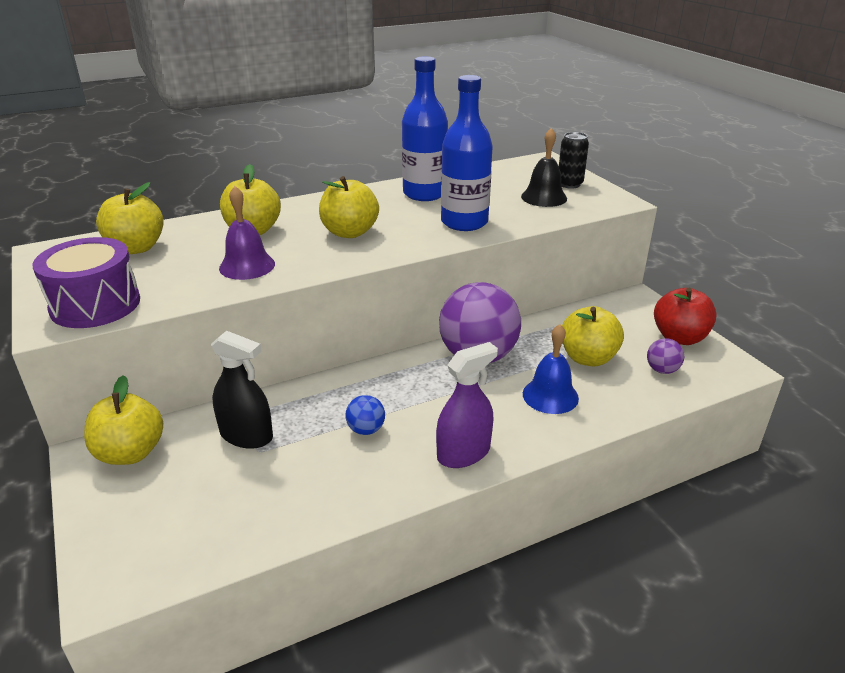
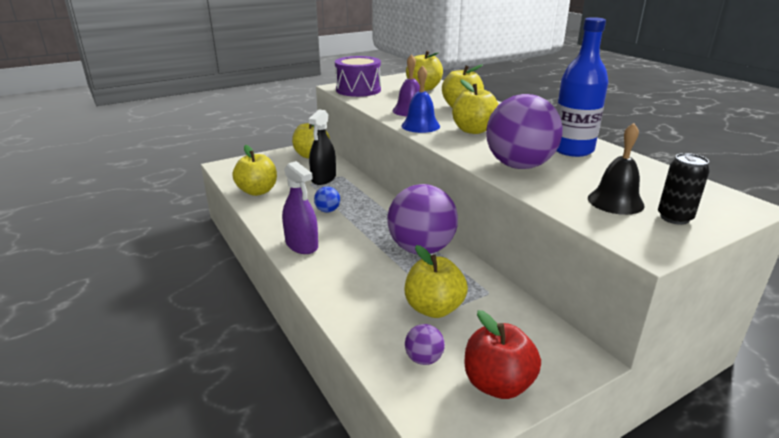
camera: 85 degrees right, 5 degrees down
(268, 518) = (257, 191): none -> yellow apple
(464, 222) = (519, 166): blue bottle -> purple ball
(550, 396) = (370, 284): blue bell -> blue bell (420, 126)

